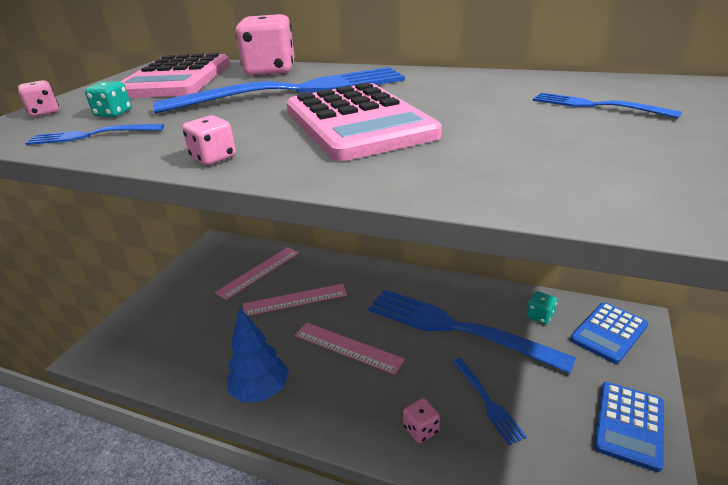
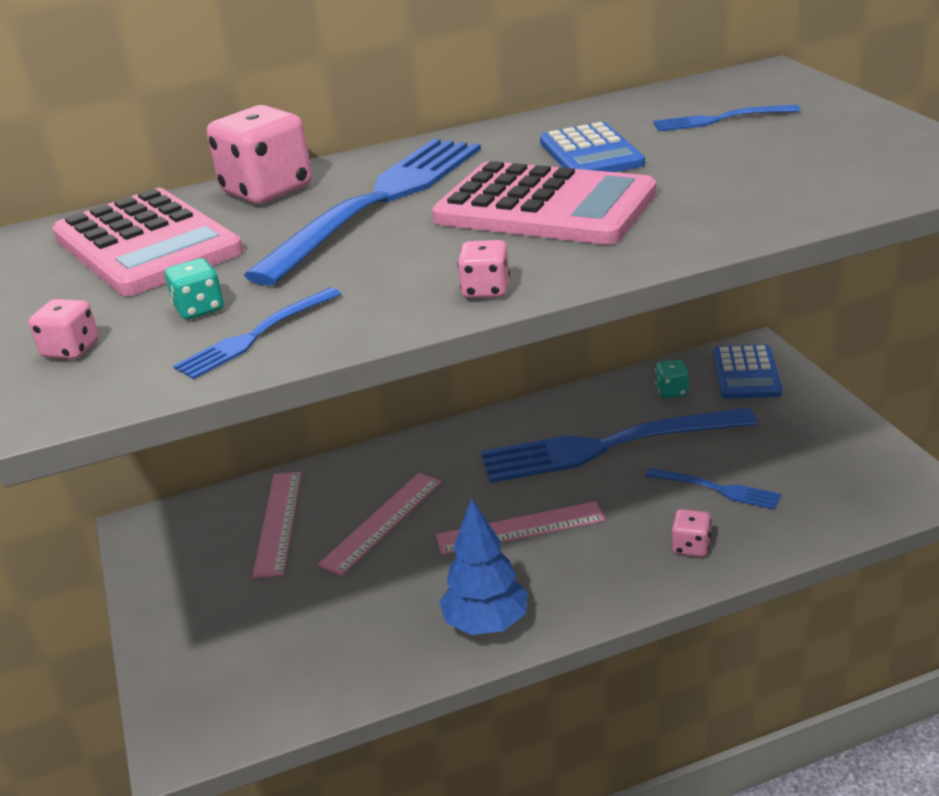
camera: 40 degrees left, 0 degrees up
(629, 425) = (841, 437): blue calculator -> blue calculator (590, 153)

